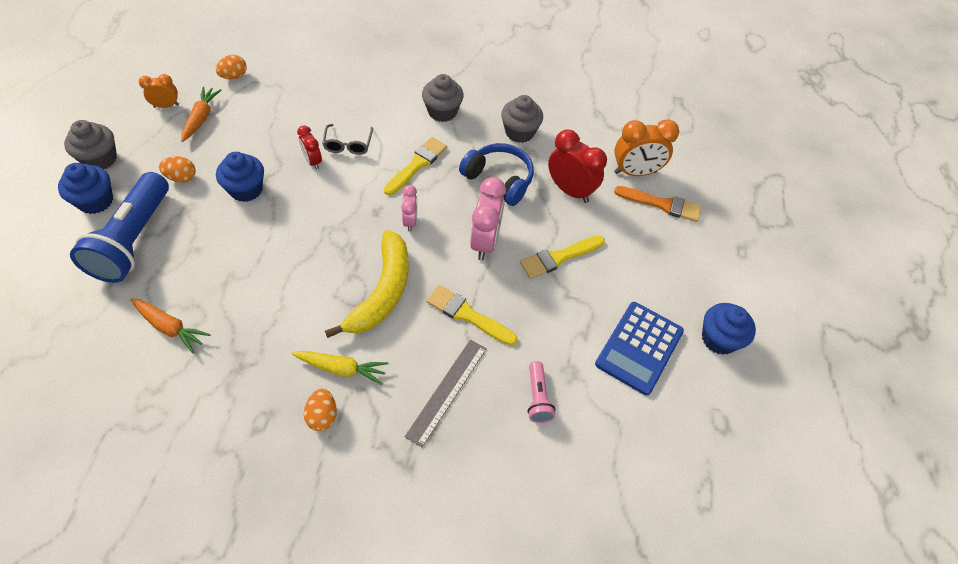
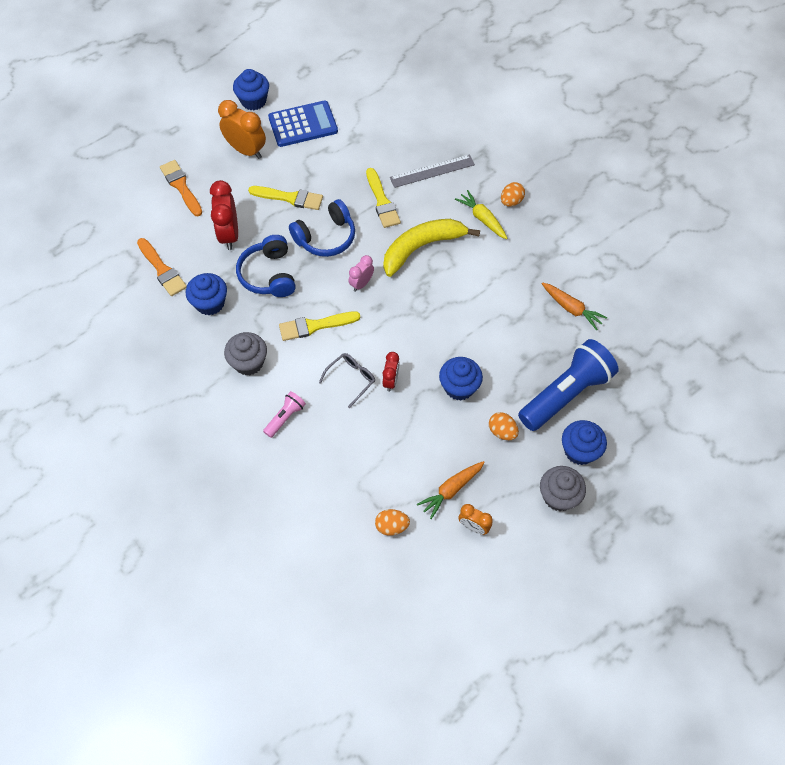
camera: 135 degrees left, 5 degrees up
(170, 327) = (571, 308): orange carrot -> orange carrot turned 150 degrees clockwise
(485, 242) = (326, 237): pink clock -> blue headphones
(519, 132) = (210, 303): grey cupcake -> blue cupcake
(537, 397) = (386, 138): pink flashlight -> pink flashlight (285, 417)
(586, 133) = (162, 269): none -> orange brush
(635, 172) = (168, 218): orange clock -> orange clock (246, 150)

